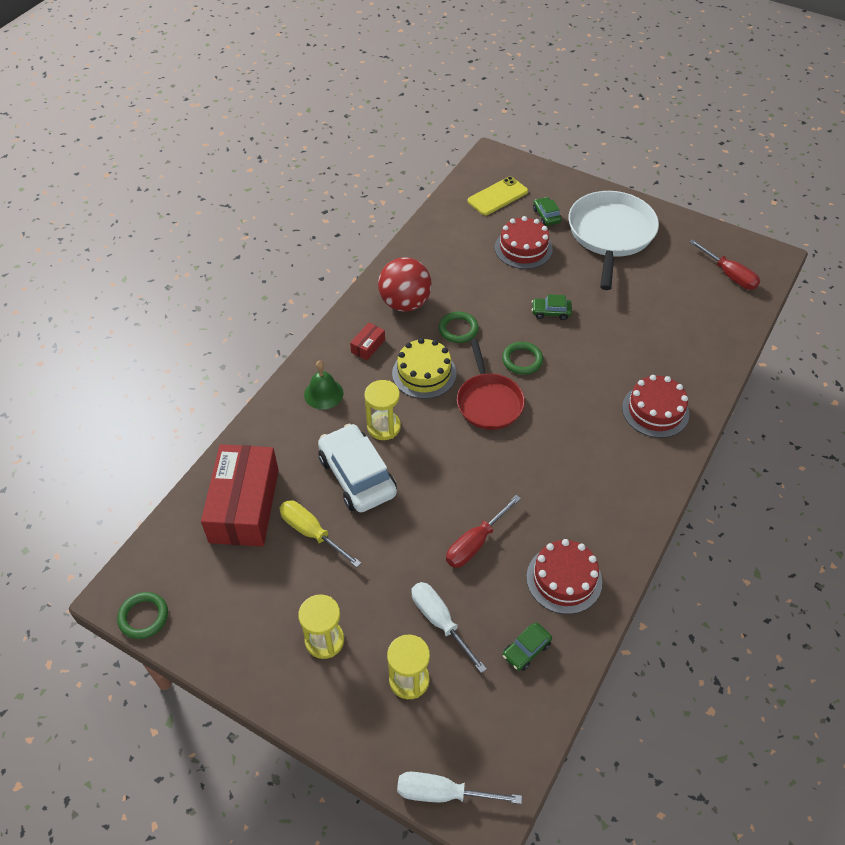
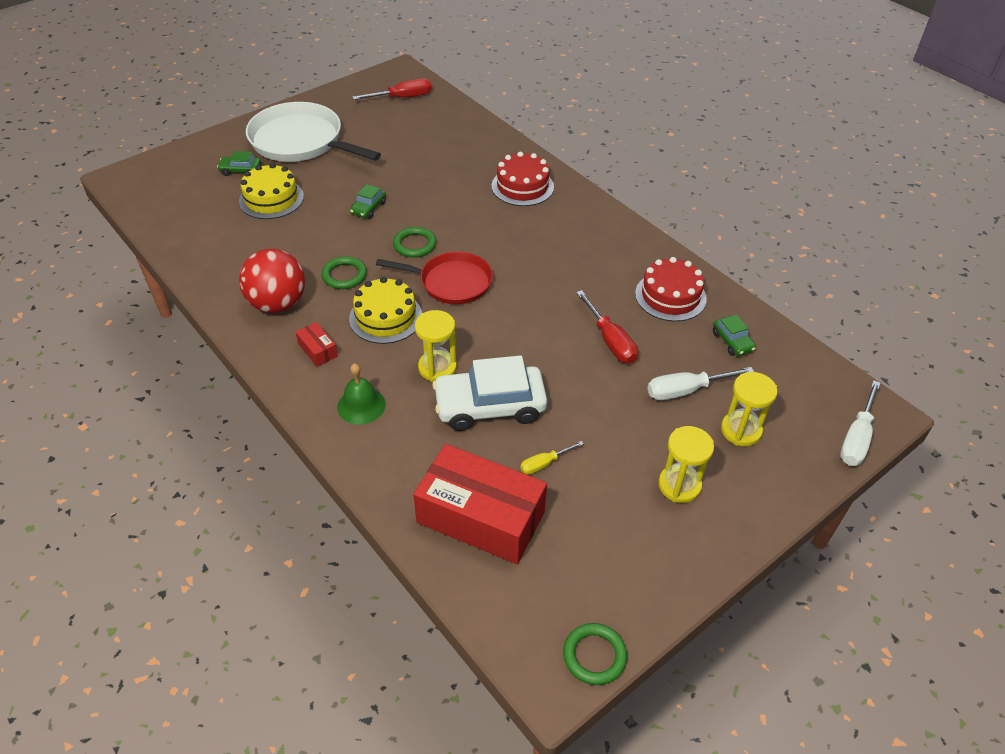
camera: 70 degrees left, 5 degrees down
(311, 532) = (544, 464): yellow screwdriver -> yellow screwdriver, size x0.59
(497, 196) = (182, 192): yellow phone -> none
(523, 248) = (271, 199): red cake -> yellow cake

